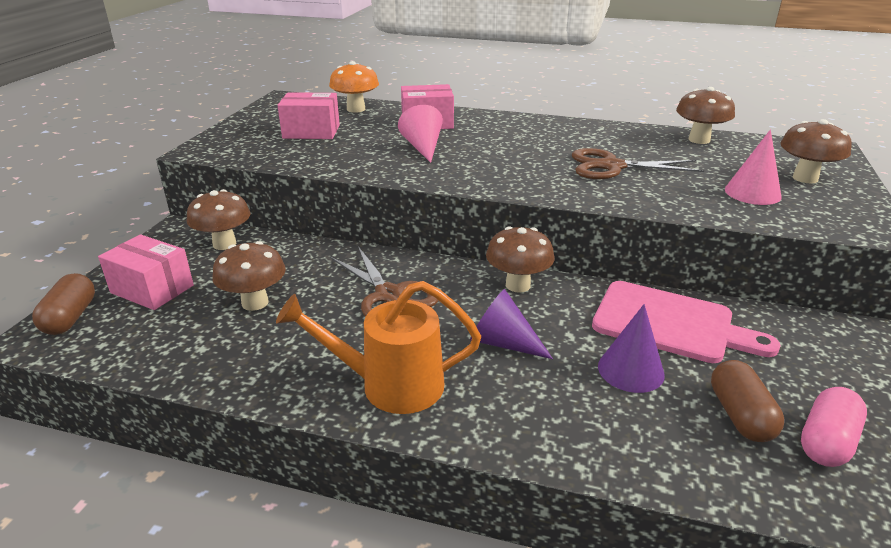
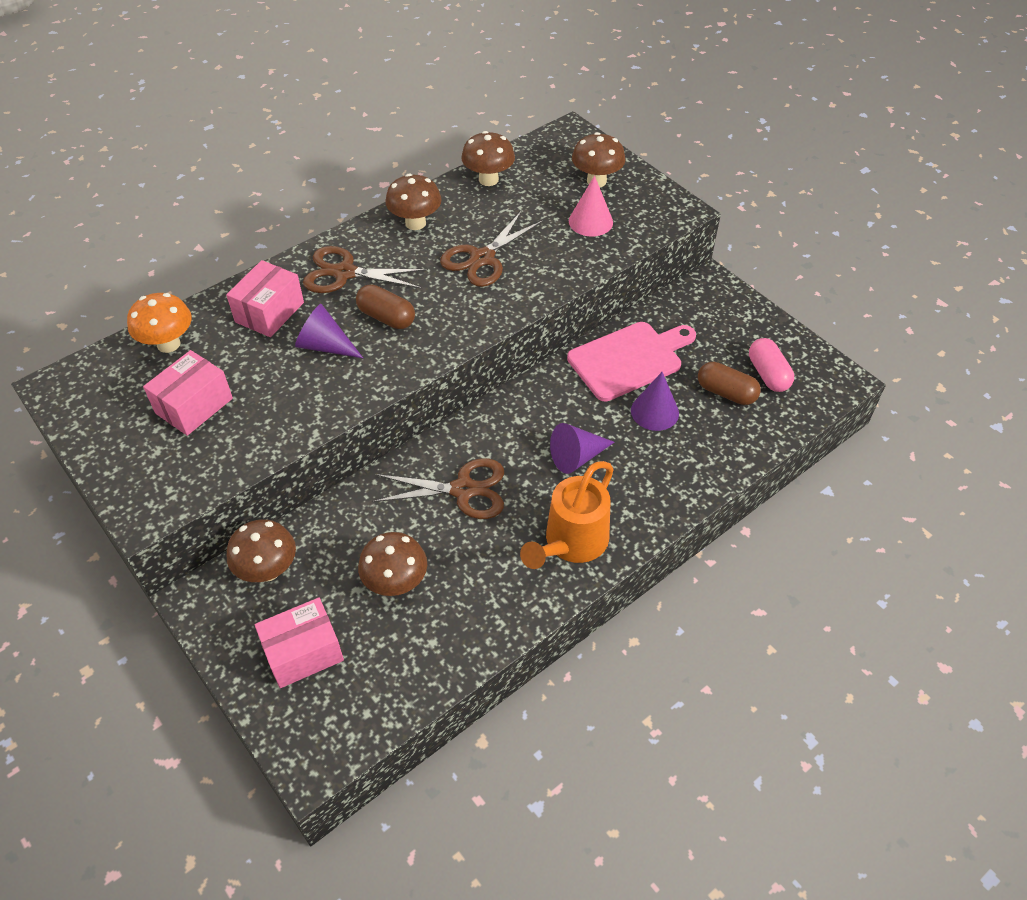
camera: 55 degrees left, 20 degrees up
(70, 318) = (299, 729): brown capsule -> brown capsule (387, 317)
(423, 148) = (325, 346): pink cone -> purple cone
(503, 130) = (344, 273): none -> brown scissors
(518, 285) = (519, 407): brown mushroom -> brown mushroom (415, 223)

